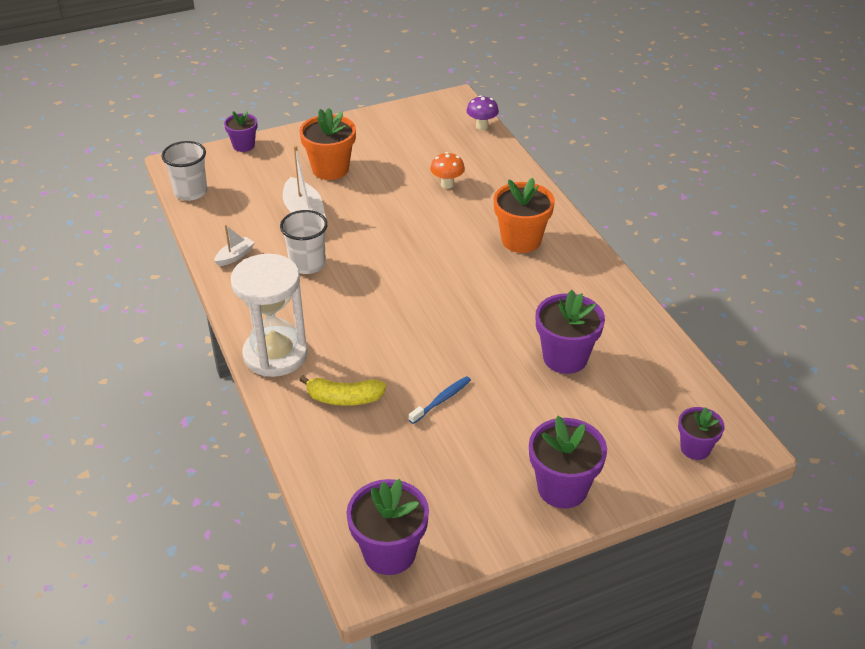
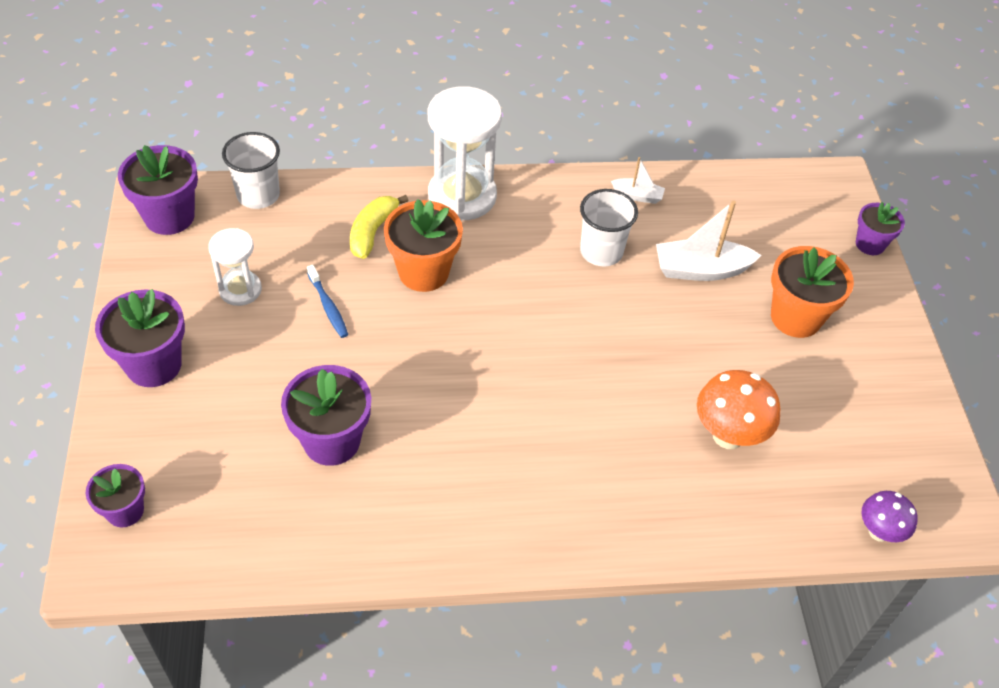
camera: 105 degrees right, 10 degrees up
(190, 192) = (774, 181): white cup -> white cup (258, 195)
(235, 256) = (637, 196): white boat -> white boat turned 45 degrees counterclockwise
(447, 184) = (728, 435): orange mushroom -> orange mushroom, size x1.59
(453, 463) = (240, 290): none -> white hourglass
(521, 240) = (572, 479): orange flower pot -> orange flower pot (423, 272)

